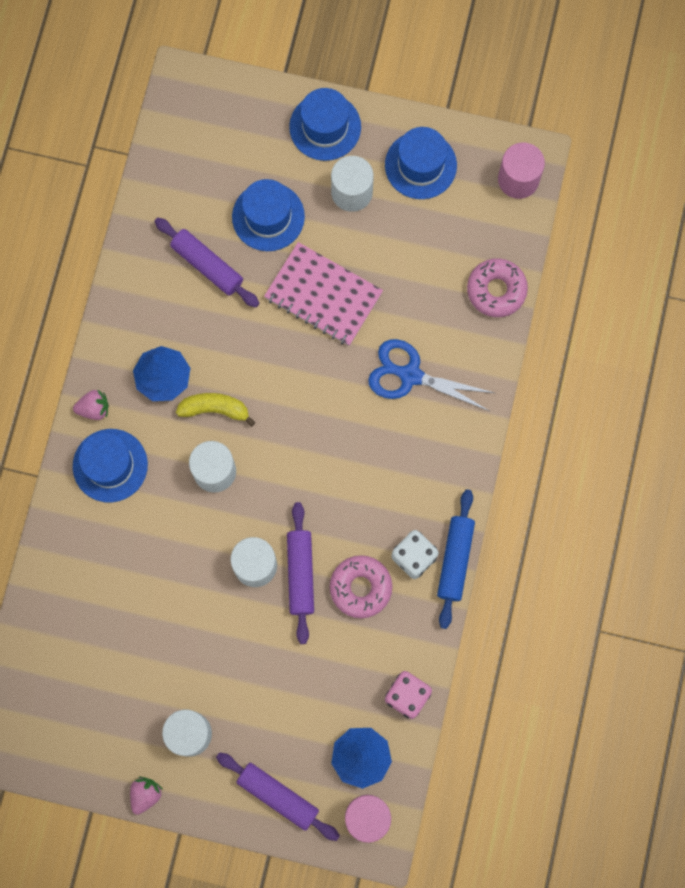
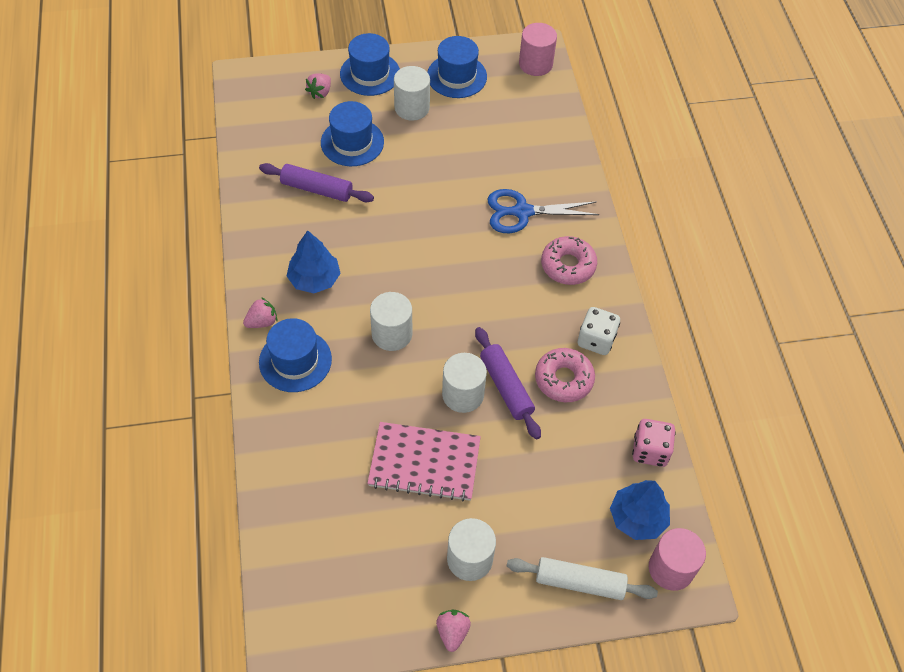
camera: 25 degrees left, 20 degrees down
(215, 409) = (370, 287): yellow banana -> none
(260, 134) = (320, 92): none -> pink strawberry
(278, 796) = (579, 582): purple rolling pin -> white rolling pin
(323, 295) = (423, 180): pink notebook -> pink notebook (424, 463)
(455, 560) = (631, 330): blue rolling pin -> none
(496, 290) = (558, 136): pink donut -> pink donut (568, 265)

